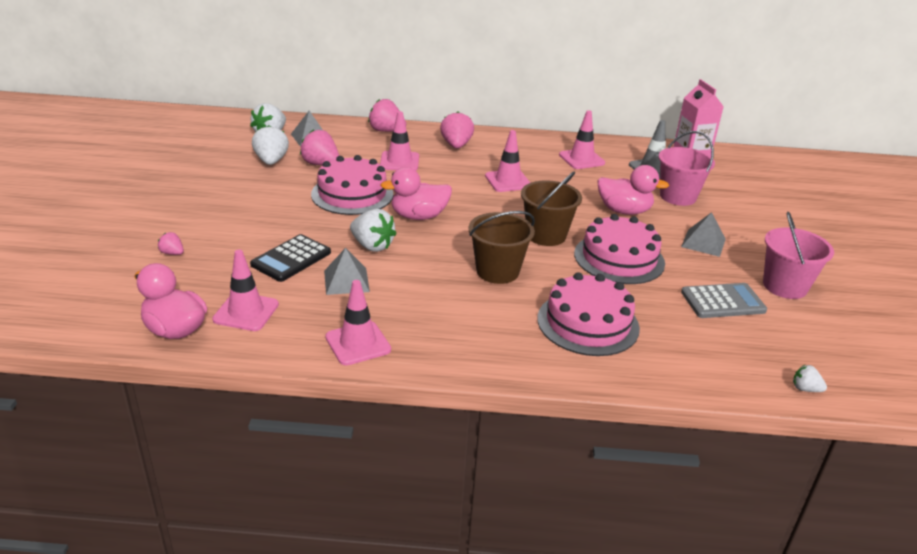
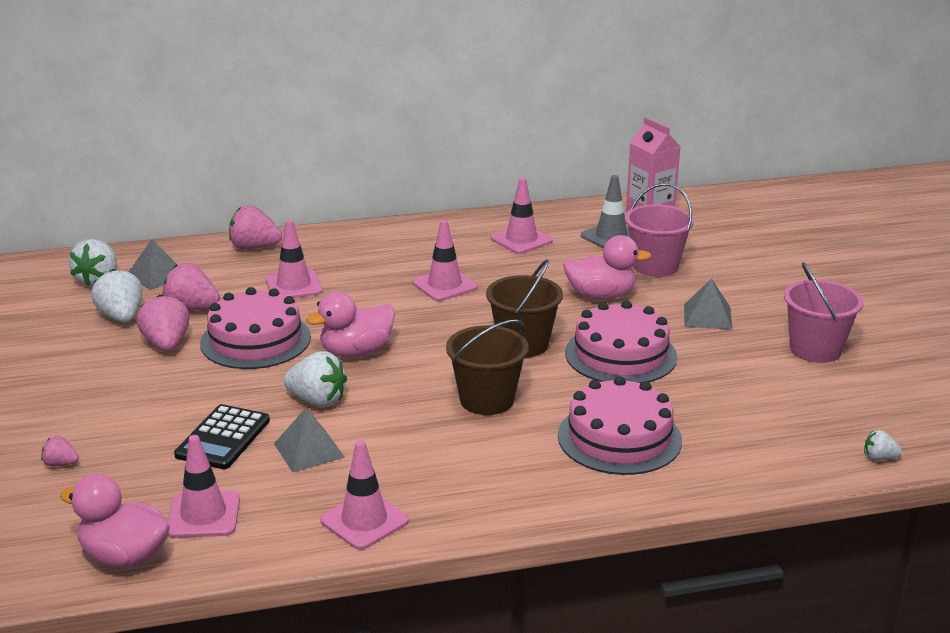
camera: 15 degrees left, 5 degrees down
(456, 145) = (356, 250): pink strawberry -> pink strawberry (166, 344)
(723, 302) = (756, 381): grey calculator -> none

